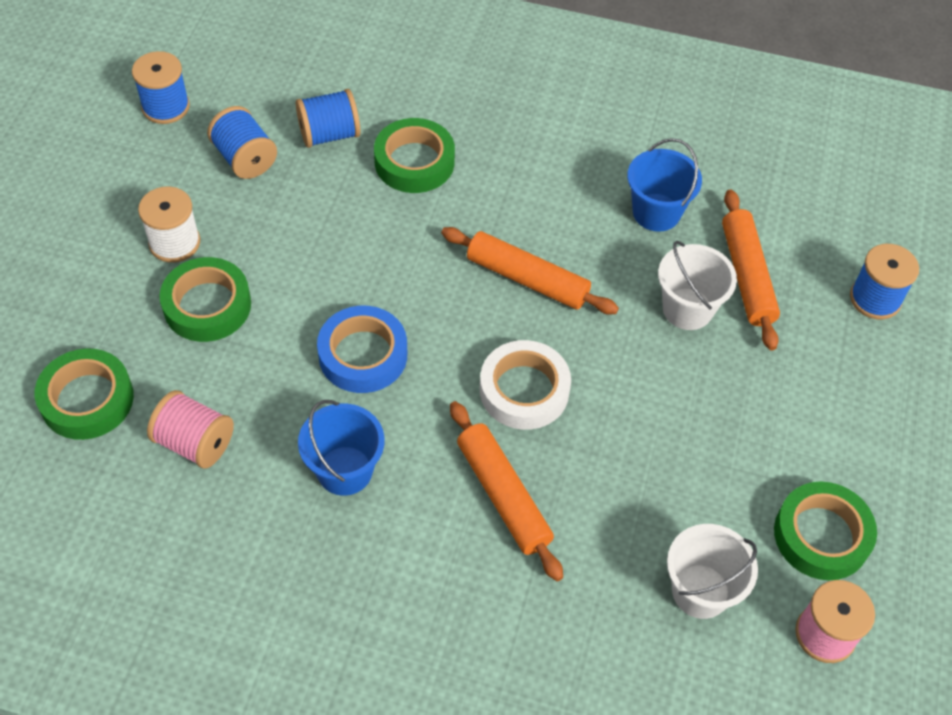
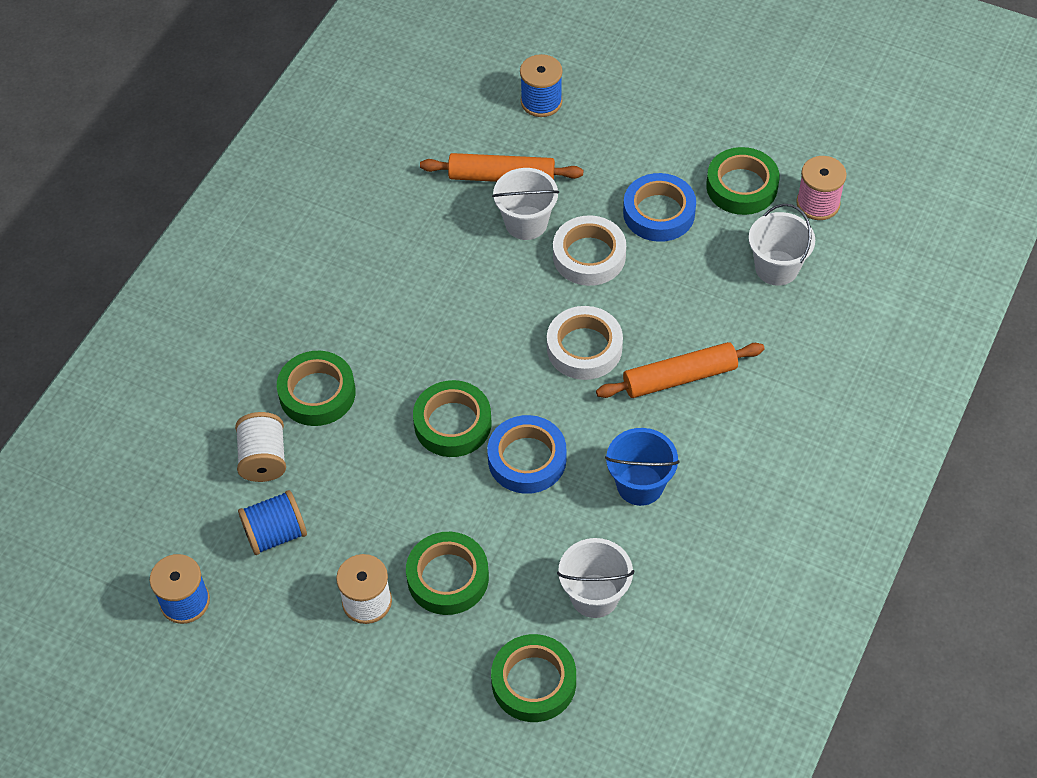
camera: 75 degrees left, 0 degrees up
(195, 443) = (594, 596): pink spool -> white bucket
(329, 134) = (264, 459): blue spool -> white spool
(397, 281) = (452, 423): none -> green tape
(527, 279) = (472, 327): orange rolling pin -> none
(656, 212) = (421, 223): blue bucket -> none
(658, 378) = (589, 256): none -> white tape
(747, 444) = (659, 213): none -> blue tape

